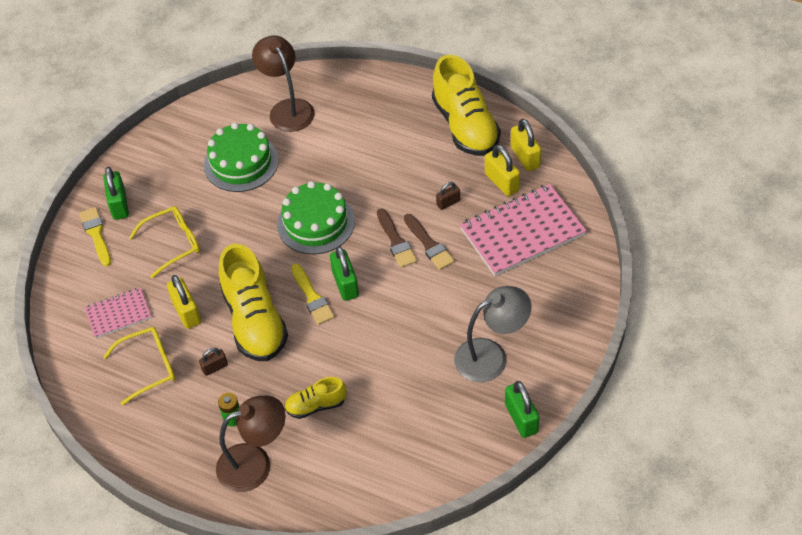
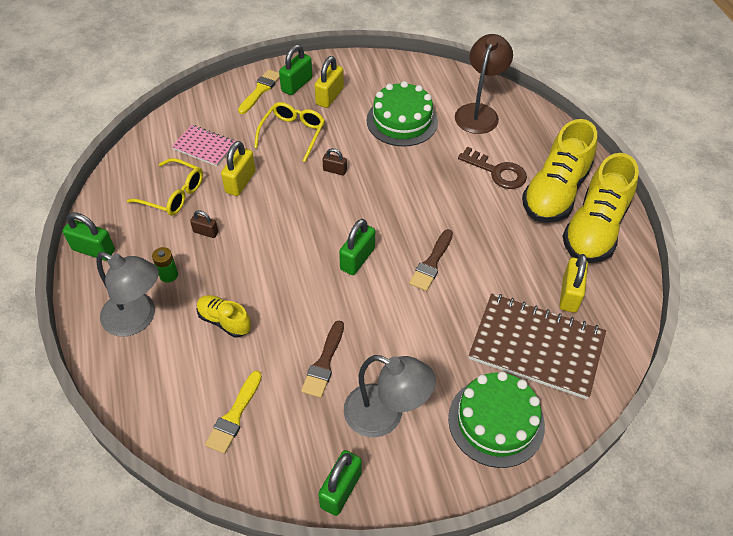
camera: 45 degrees right, 0 degrees up
(150, 458) = (93, 250): none -> green padlock
(173, 243) = (293, 134): yellow glasses -> yellow glasses turned 90 degrees counterclockwise
(254, 321) = (269, 226): yellow shoe -> yellow shoe (555, 192)
(255, 463) = (138, 319): brown lamp -> grey lamp
(312, 297) = (324, 246): yellow brush -> yellow brush (234, 416)
(316, 223) = (395, 200): green cake -> green cake (496, 421)
(356, 141) = (497, 172): none -> brown key
(429, 244) = (452, 288): brown brush -> brown brush (324, 363)
(448, 203) = (507, 271): brown padlock -> brown padlock (335, 170)
(522, 232) = (536, 347): pink notebook -> brown notebook
(525, 157) = (614, 293): yellow padlock -> yellow padlock (329, 96)

